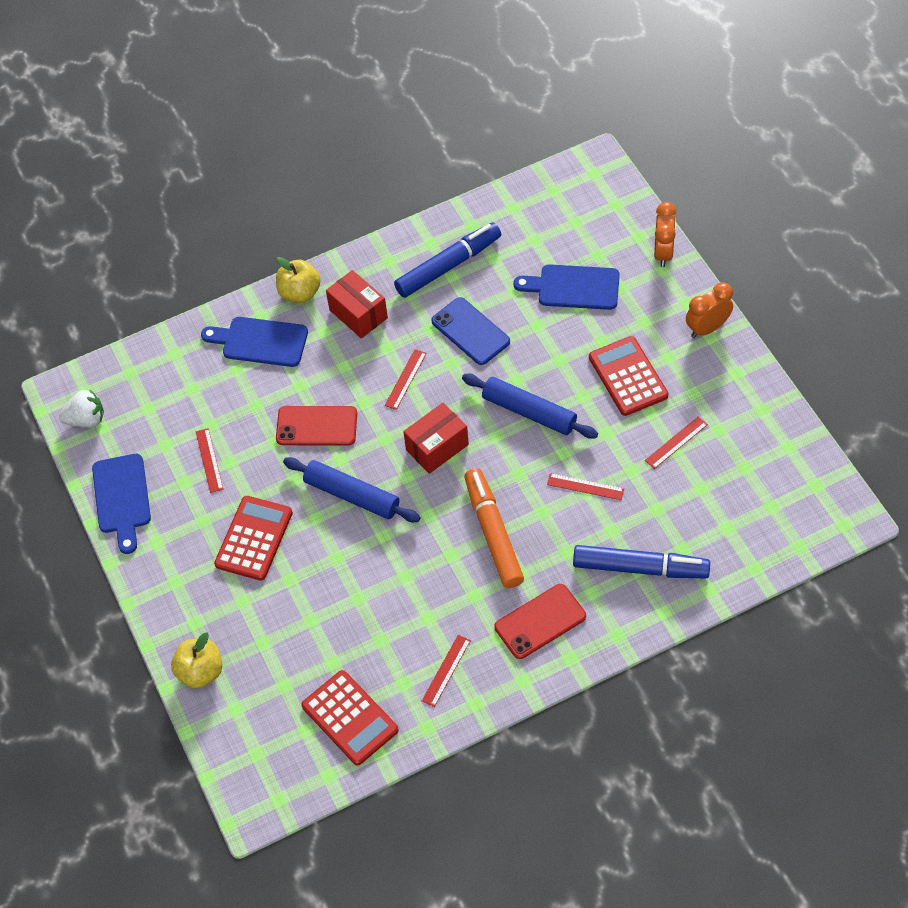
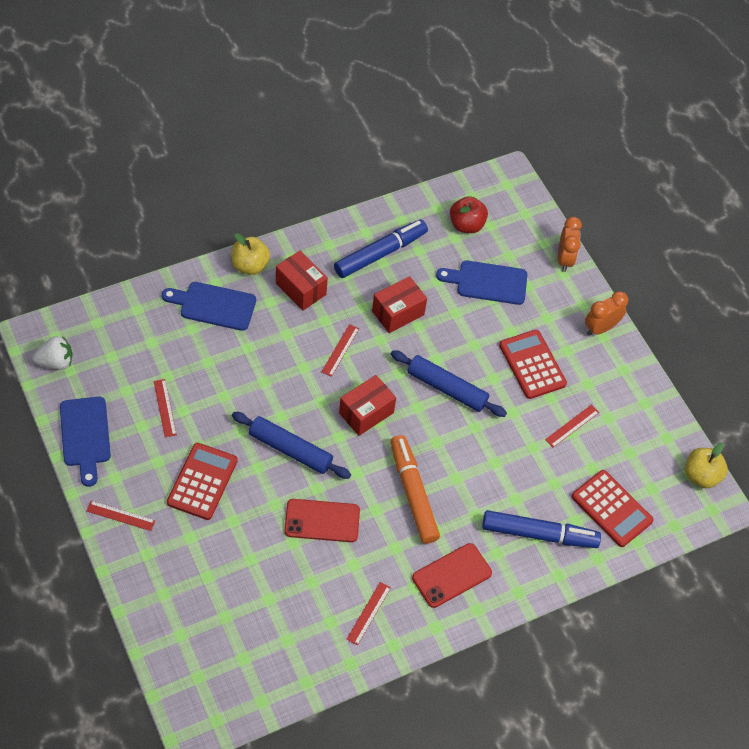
camera: 10 degrees left, 0 degrees up
(200, 672) = (150, 599): yellow apple -> yellow apple (701, 475)
(316, 426) = (261, 385): red phone -> red phone (322, 521)
(350, 718) = (282, 650): red calculator -> red calculator (611, 509)
(470, 331) = (398, 313): blue phone -> red box
(547, 224) = (466, 225): none -> red apple
(585, 487) = (493, 458): red ruler -> red ruler (120, 516)

